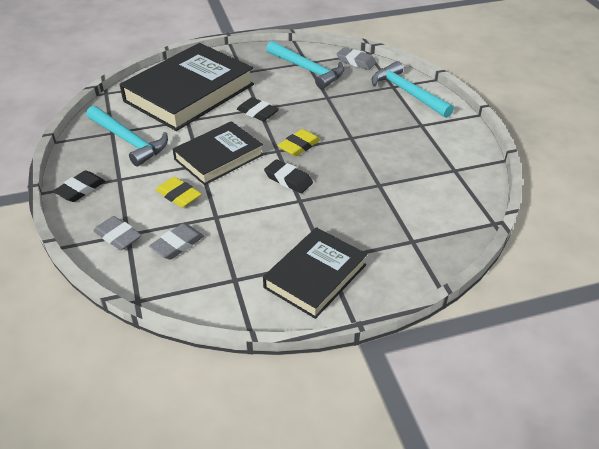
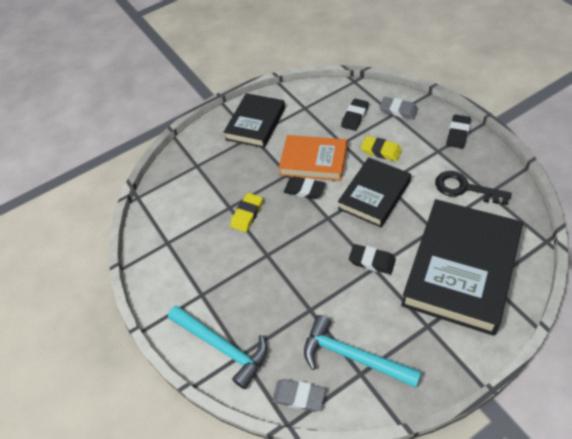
camera: 170 degrees right, 10 degrees up
(129, 141) = (465, 188): turquoise hammer -> black key
(177, 245) = (355, 117): grey eraser -> black eraser
(262, 206) = (313, 161): none -> orange book
(299, 146) = (311, 229): yellow eraser -> yellow eraser (247, 214)

